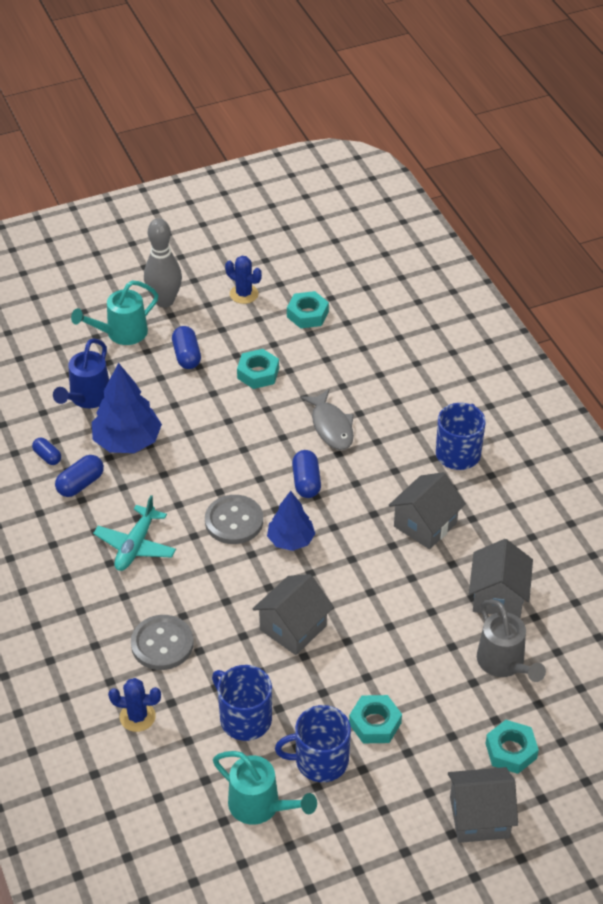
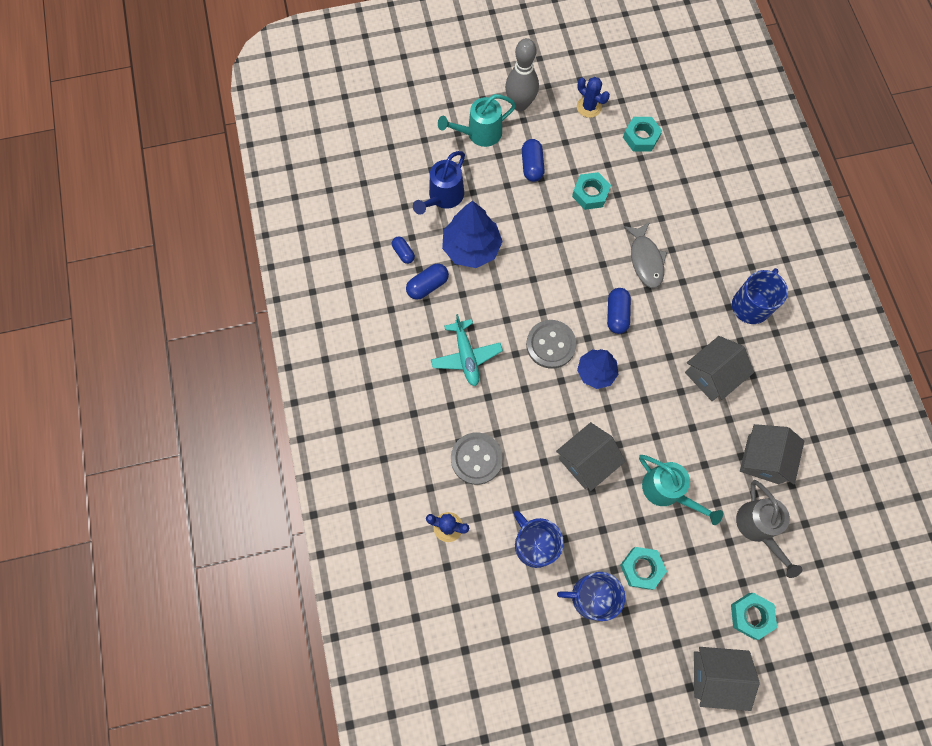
camera: 10 degrees right, 25 degrees up
(135, 545) = (466, 356): turquoise plane -> turquoise plane turned 45 degrees counterclockwise
(261, 806) = (537, 632): turquoise watering can -> turquoise watering can (667, 491)

